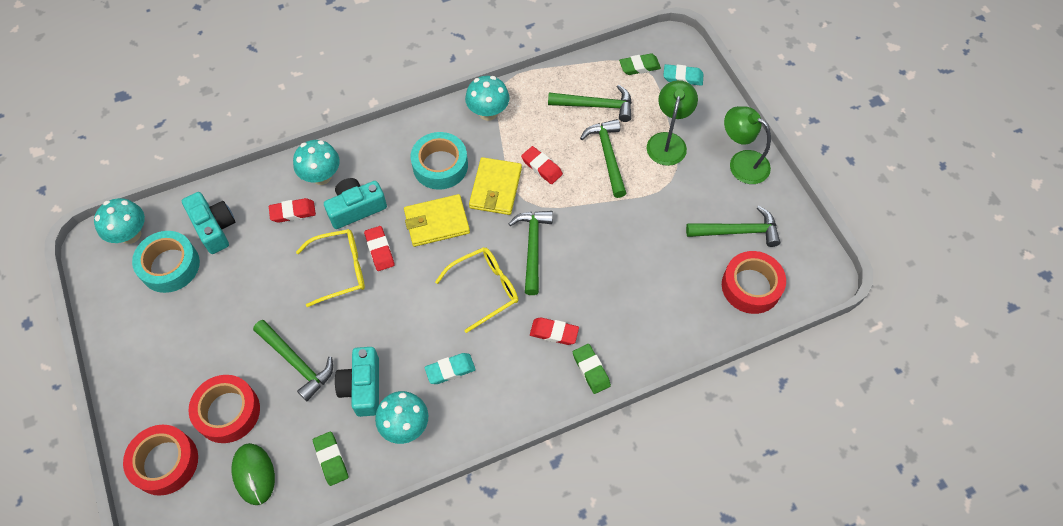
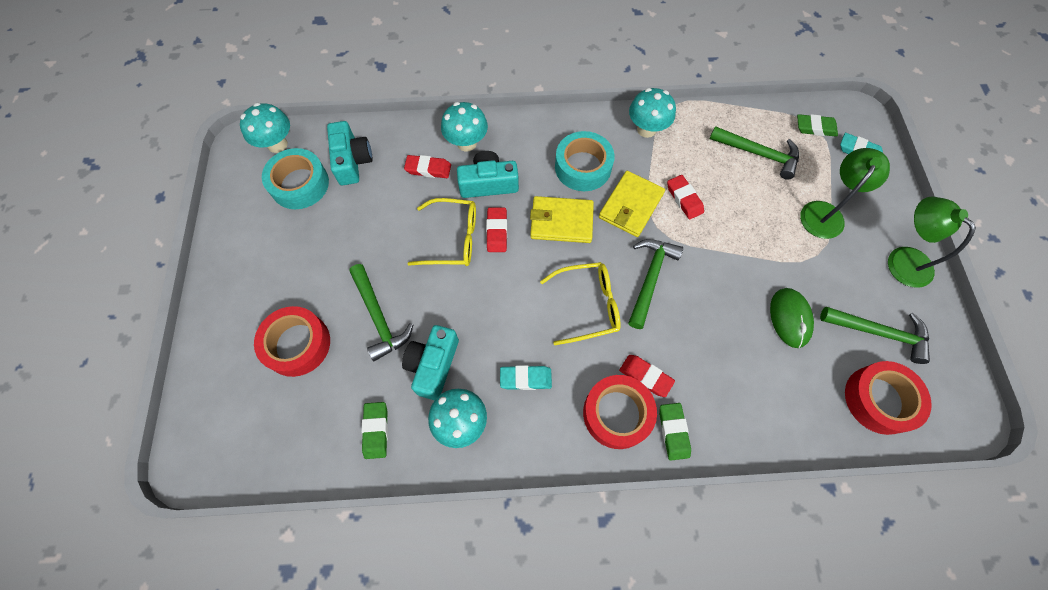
camera: 20 degrees right, 5 degrees up
(165, 462) = (221, 374): red tape -> red tape (617, 413)
(254, 474) = (297, 418): green mouse -> green mouse (789, 318)
(607, 156) = (756, 208): green hammer -> none

